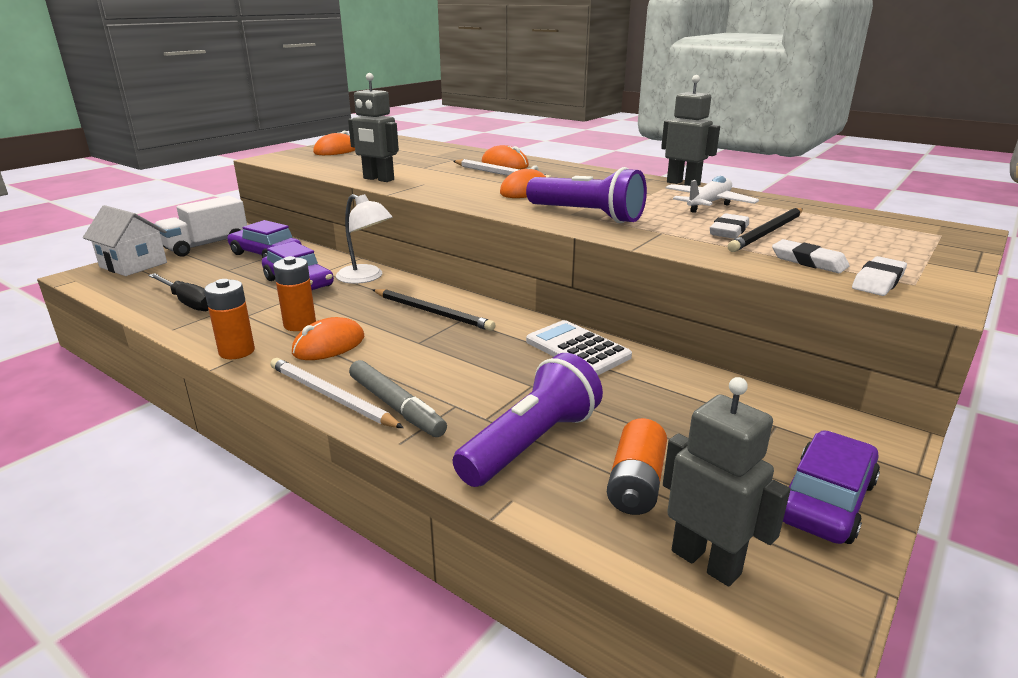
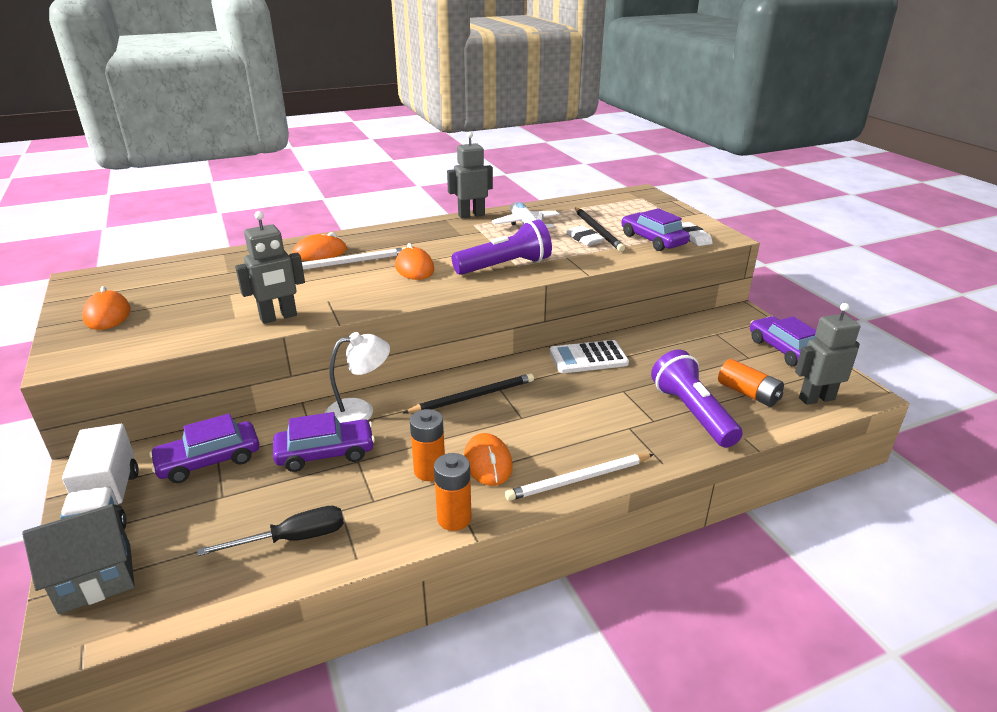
camera: 60 degrees left, 5 degrees up
(133, 265) = (96, 578): white house -> grey house
(396, 406) = (614, 453): grey marker -> none
(808, 261) = (653, 240): white eraser -> purple car

